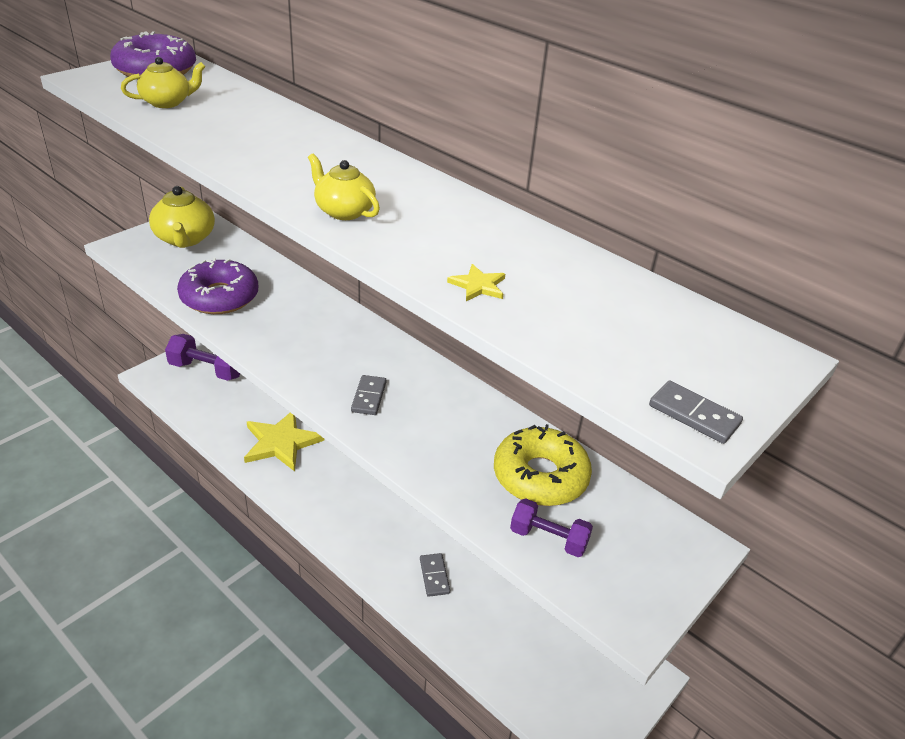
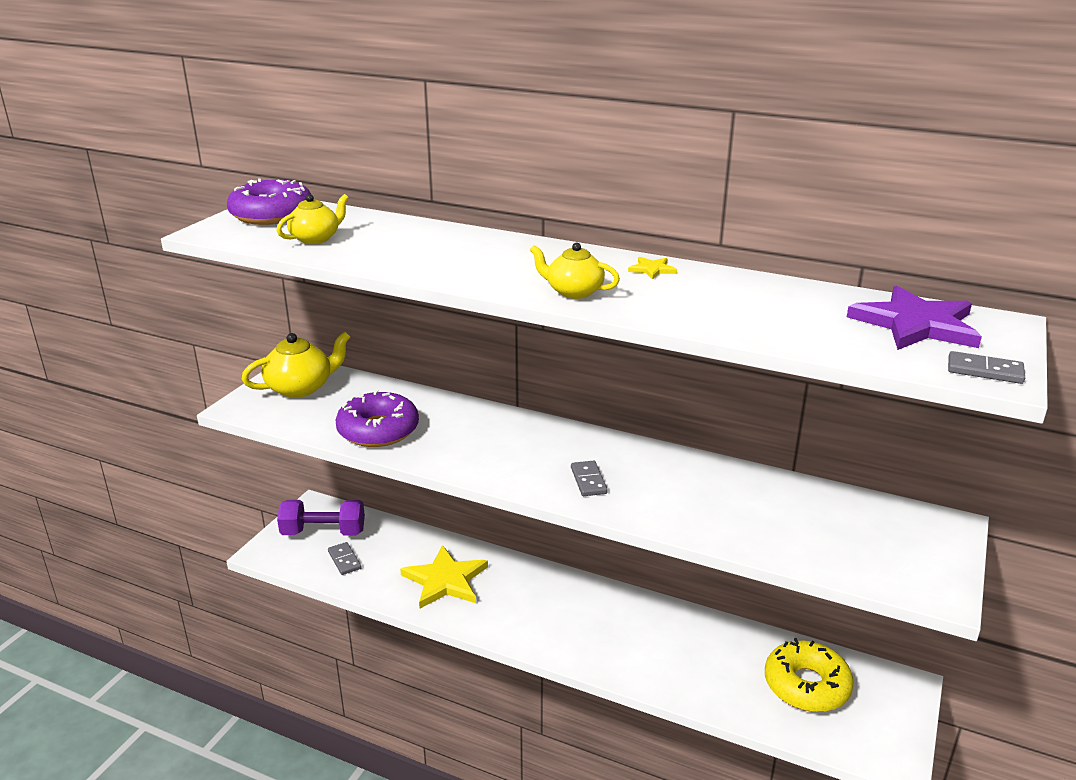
camera: 15 degrees left, 10 degrees down
(185, 239) = (301, 387): yellow teapot -> yellow teapot turned 90 degrees counterclockwise
(434, 576) = (670, 658): grey domino -> grey domino (344, 560)
(478, 285) = (741, 322): yellow star -> yellow star (652, 269)
(540, 476) = (785, 506): yellow donut -> yellow donut (806, 685)
(548, 538) = (828, 551): purple dumbbell -> none
(669, 334) = (915, 324): none -> purple star

